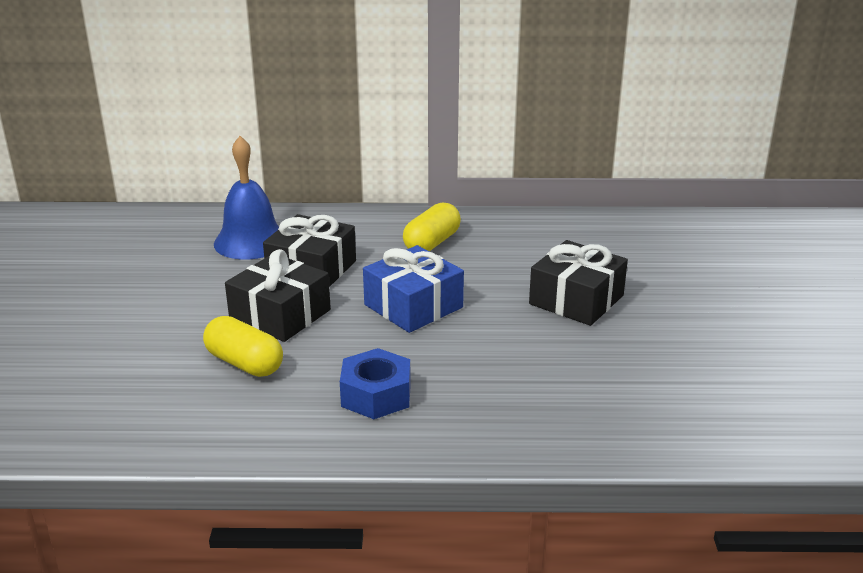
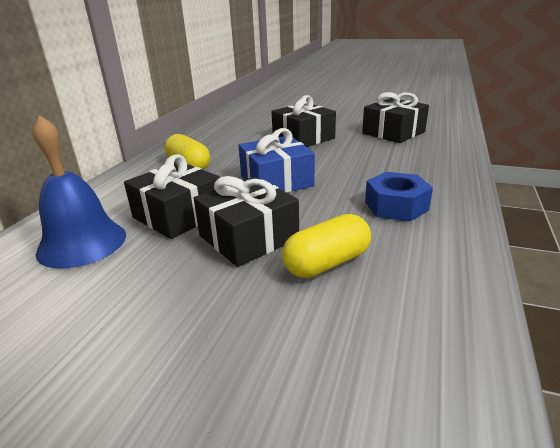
camera: 70 degrees left, 0 degrees up
(657, 377) = (393, 132): none -> black gift

